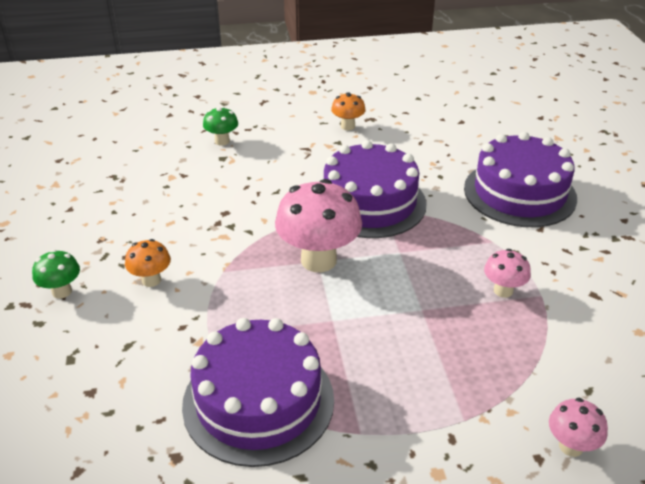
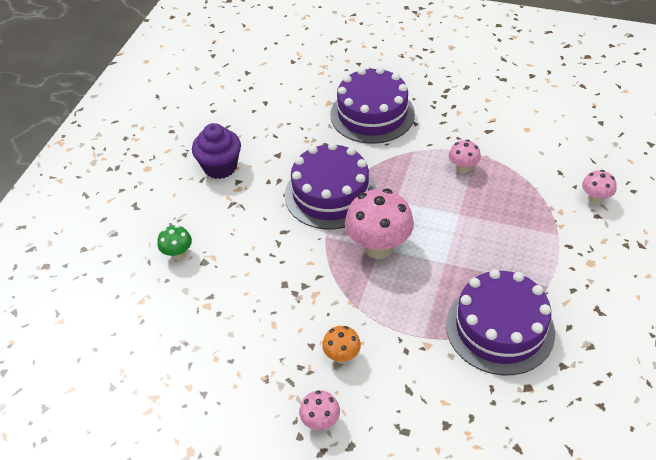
camera: 60 degrees left, 10 degrees up
(62, 291) = (320, 422): green mushroom -> pink mushroom
(347, 126) = (220, 167): orange mushroom -> purple cupcake

